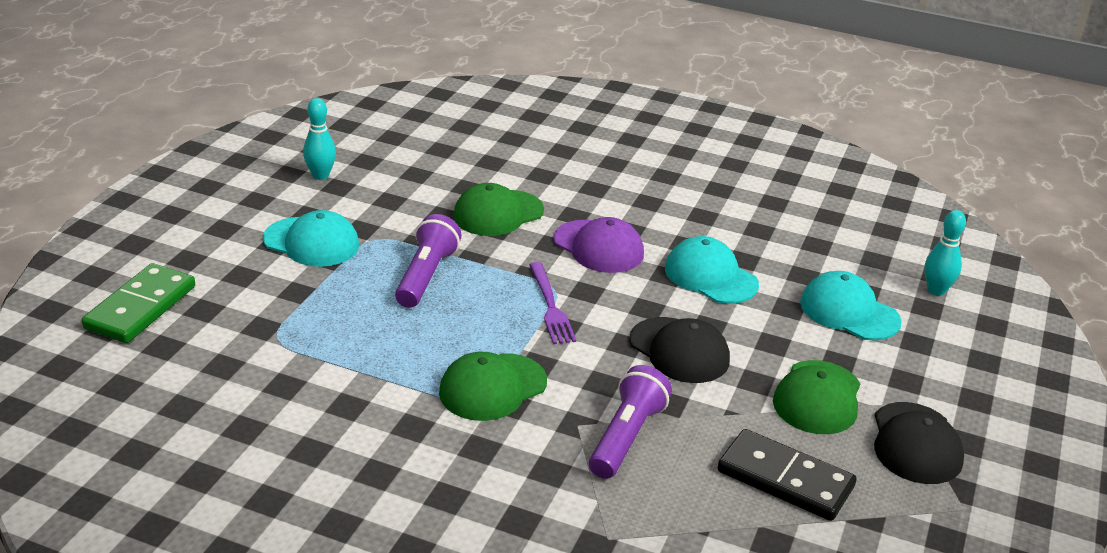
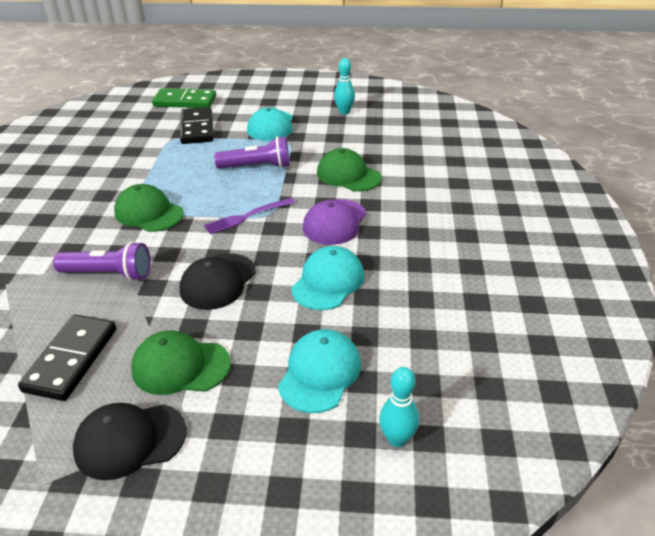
camera: 75 degrees right, 5 degrees up
(259, 309) = (197, 128): none -> black domino

